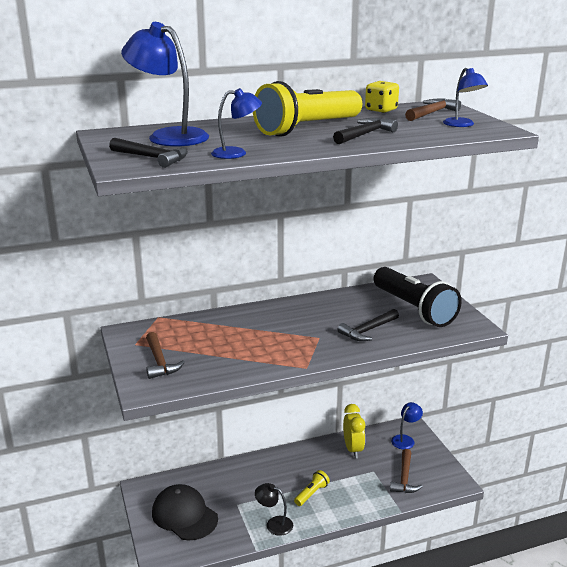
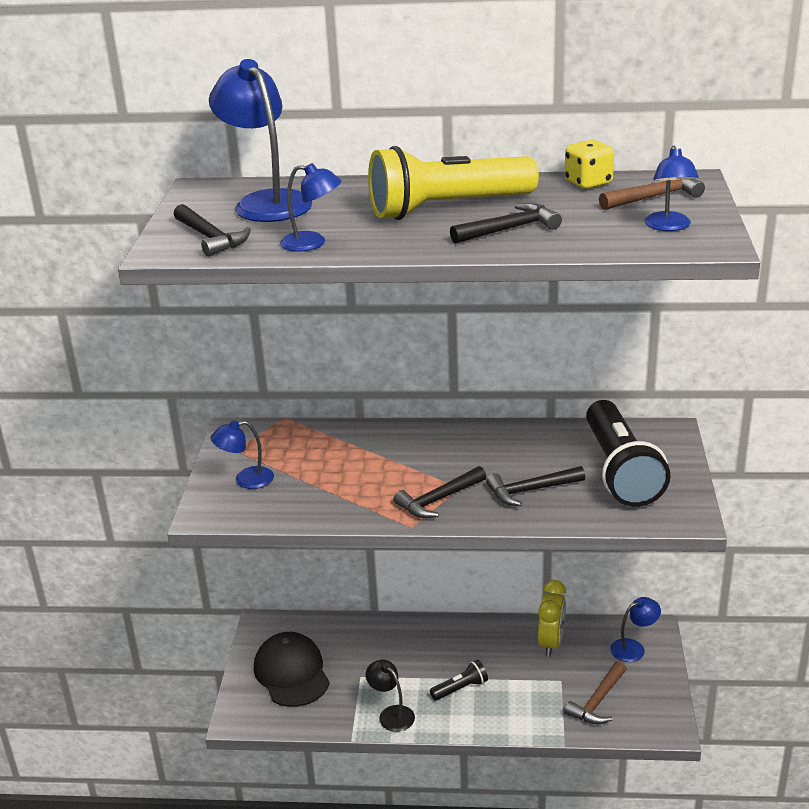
camera: 25 degrees right, 5 degrees up
(159, 362) = (246, 480): brown hammer -> blue lamp
(311, 493) = (460, 688): yellow flashlight -> black flashlight
(312, 347) = (439, 500): none -> black hammer

